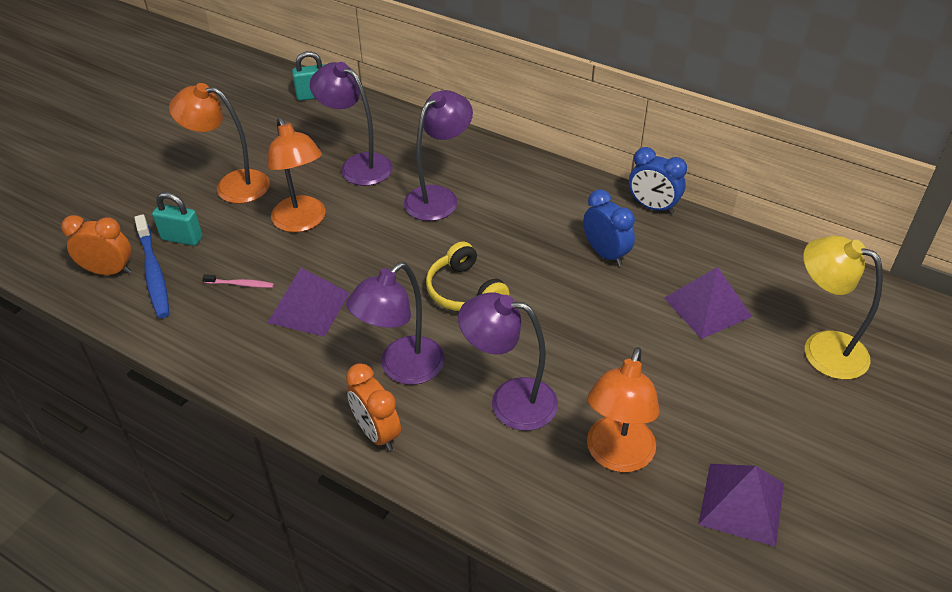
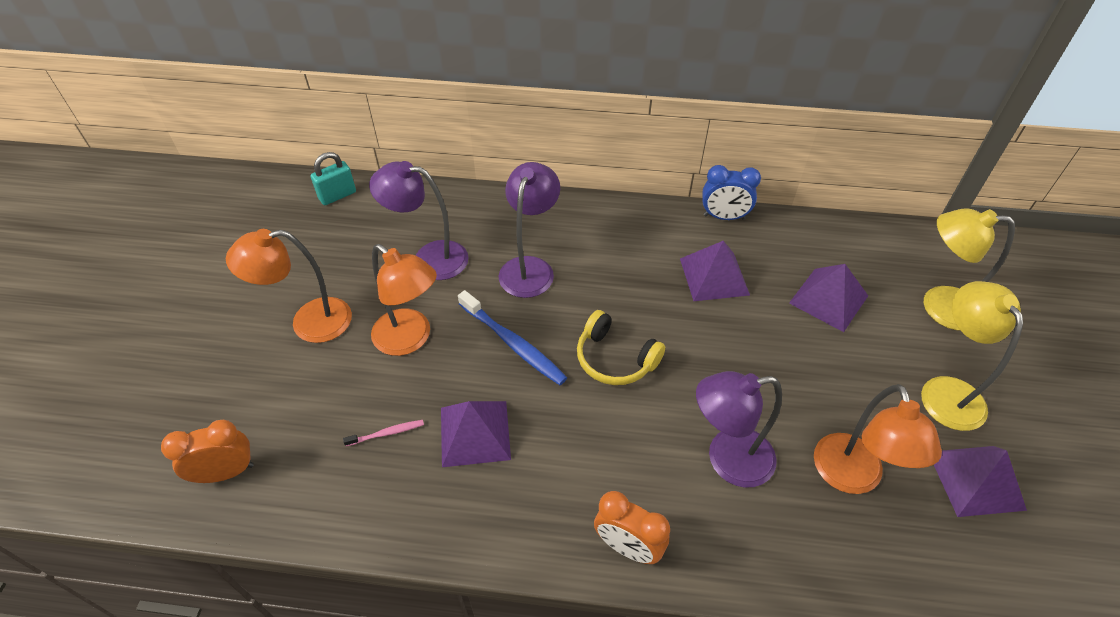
camera: 25 degrees left, 5 degrees up
(153, 273) = (280, 455): blue toothbrush -> blue toothbrush (513, 343)
(182, 238) = (289, 402): turquoise padlock -> none
(402, 369) = (609, 465): purple lamp -> none
(605, 254) = (714, 276): blue clock -> purple pyramid
(771, 422) = (946, 391): none -> yellow lamp

